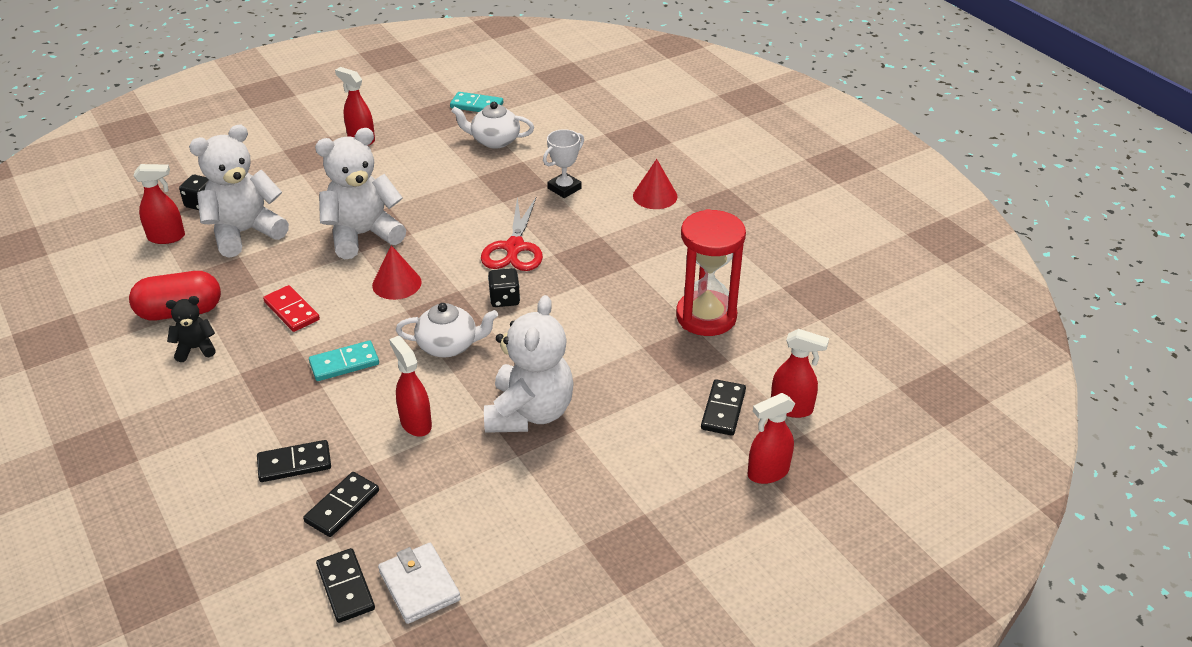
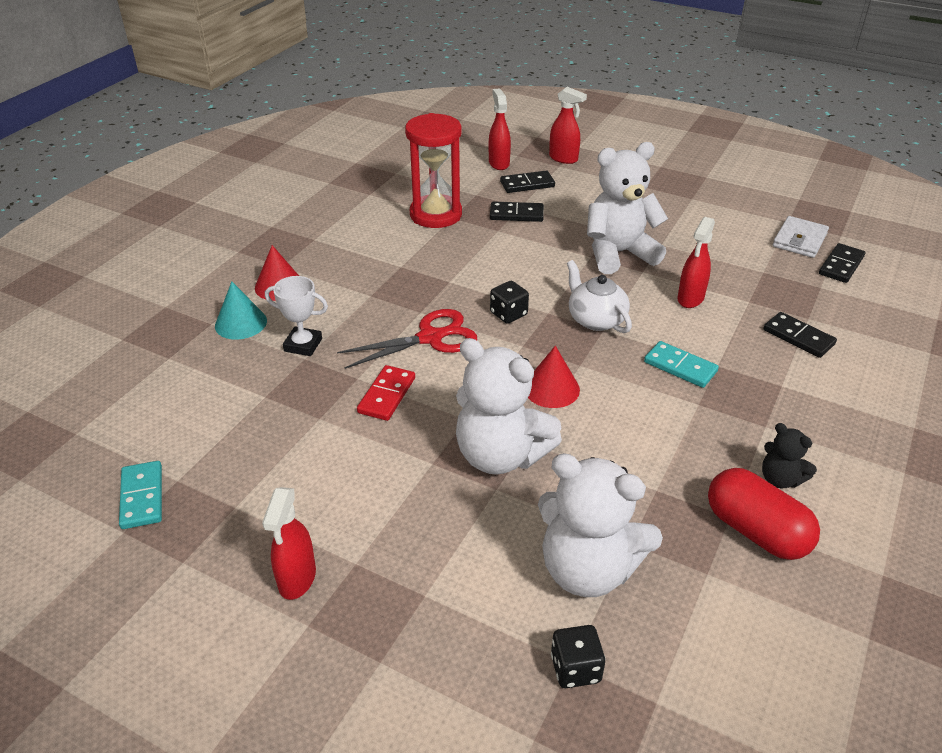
camera: 120 degrees left, 0 degrees up
(167, 237) = (669, 652): red spray bottle -> none
(292, 311) = (660, 440): red domino -> red domino (386, 395)
(342, 506) = (796, 296): black domino -> black domino (516, 214)
(494, 141) = (231, 439): white teapot -> none
(618, 168) = (241, 323): none -> turquoise cone

